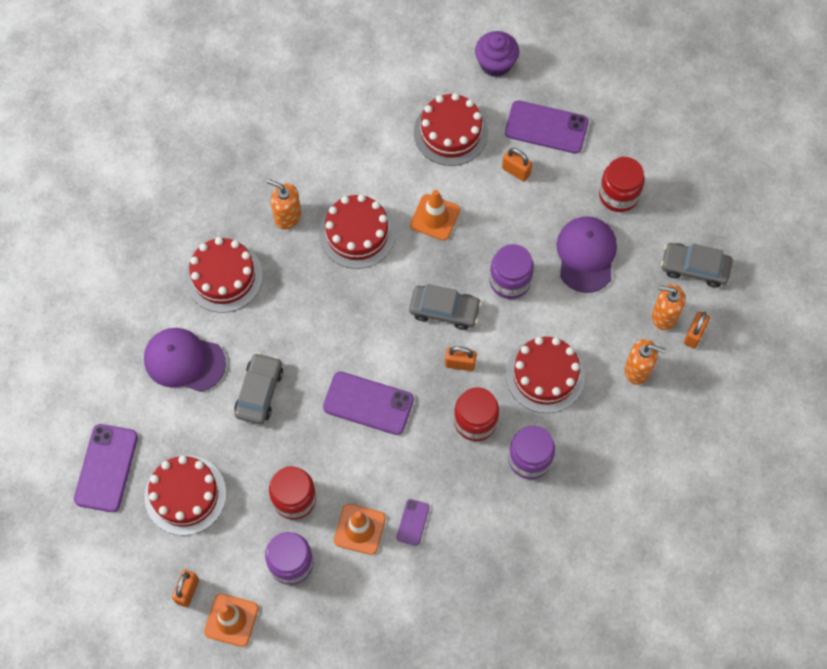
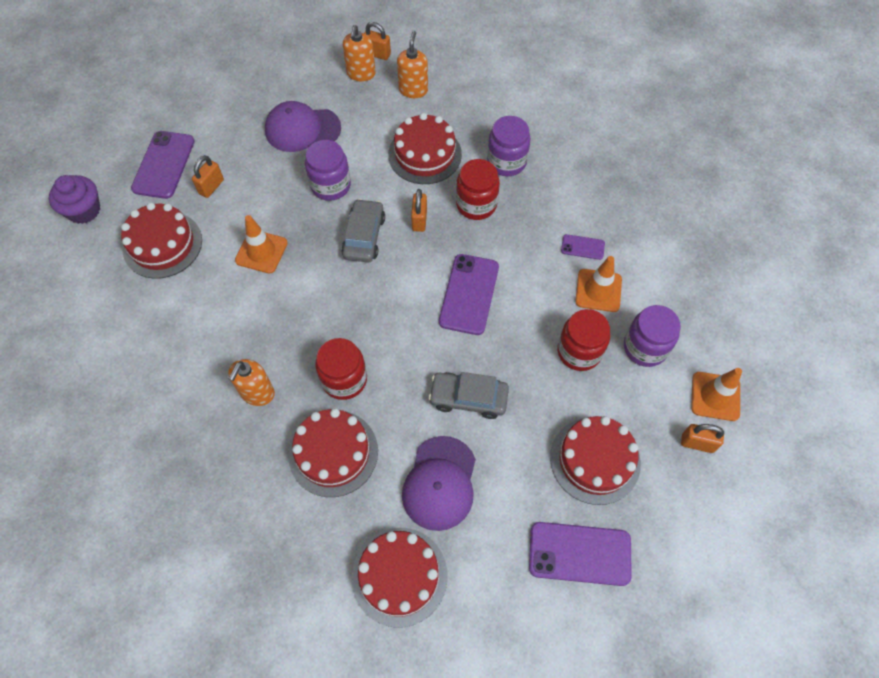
camera: 95 degrees left, 5 degrees down
(357, 233) = (279, 321): red cake -> red cake (399, 576)
(618, 195) = (240, 108): red jar -> red jar (344, 379)
(694, 268) = (314, 55): grey car -> none

